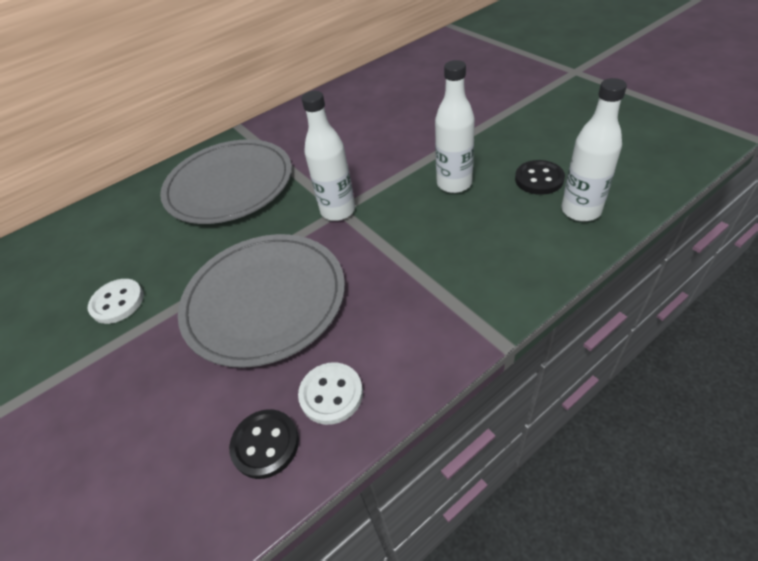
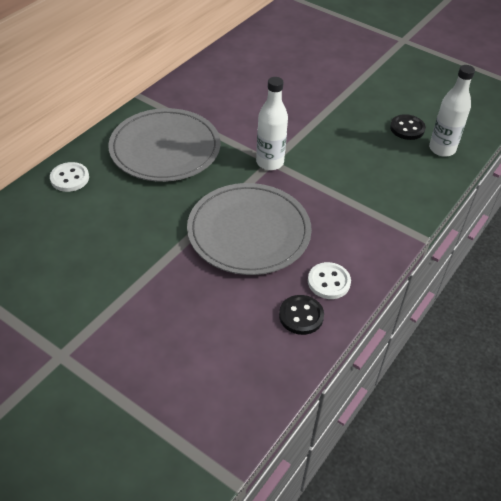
camera: 25 degrees left, 0 degrees up
(117, 302) = (129, 247): white button -> white button (70, 178)
(454, 184) = (348, 136): white bottle -> none

